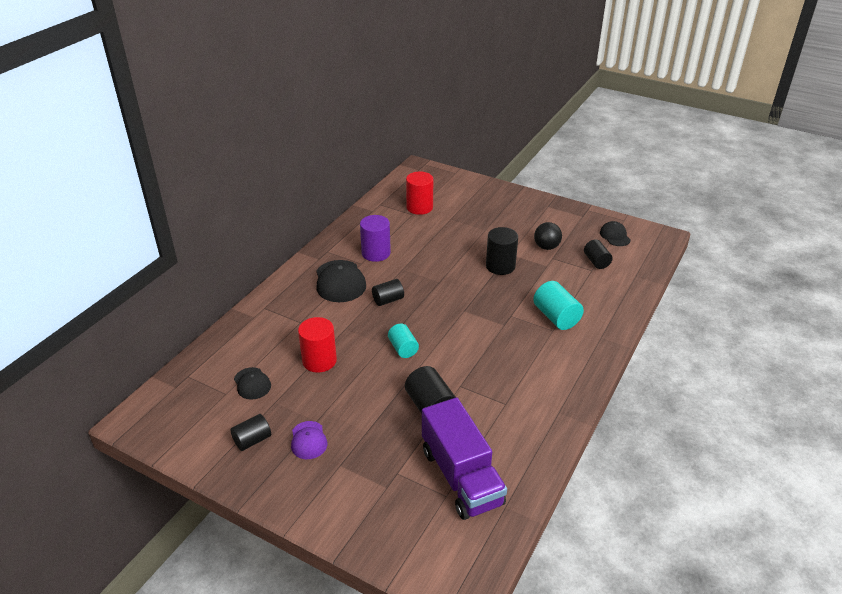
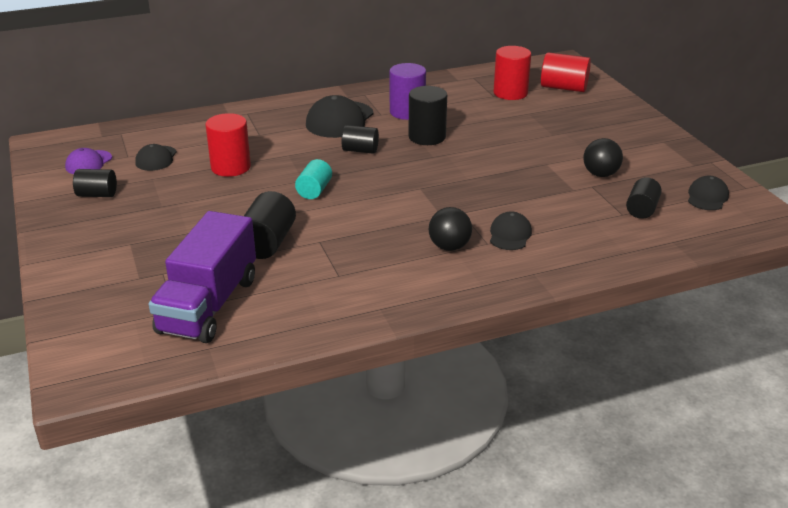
camera: 40 degrees right, 5 degrees down
(308, 440) = (135, 215): purple cap -> purple cap (88, 163)
(445, 189) = (563, 88): none -> red cylinder
(500, 266) = (519, 169): black cylinder -> black cylinder (427, 137)
(537, 345) = (449, 247): none -> black ball
(556, 317) = (510, 234): turquoise cylinder -> black cap

